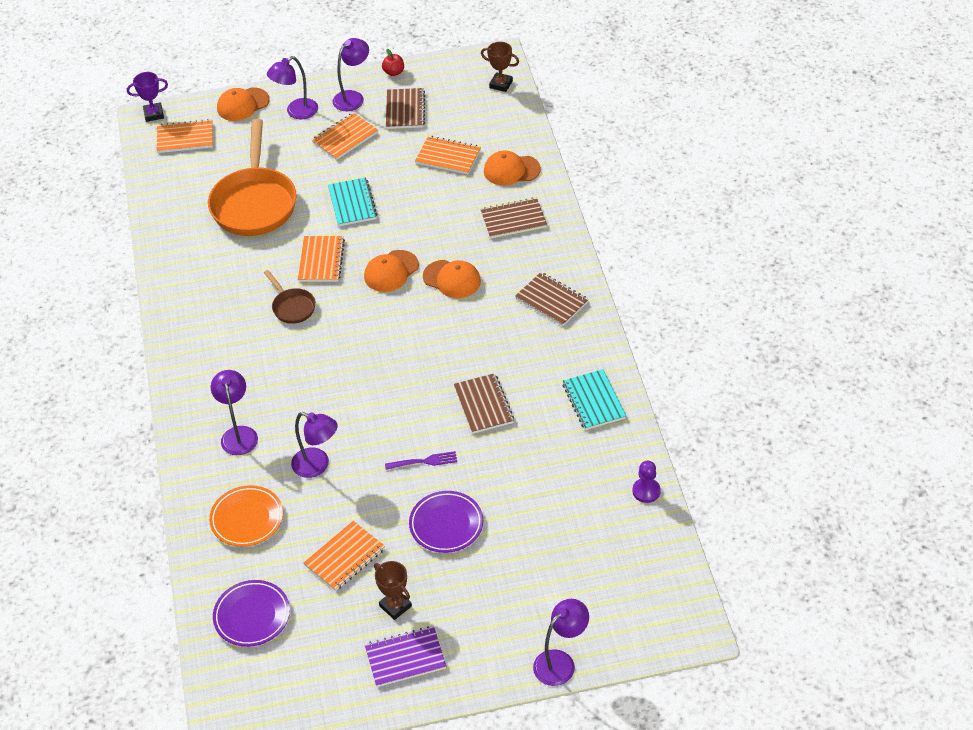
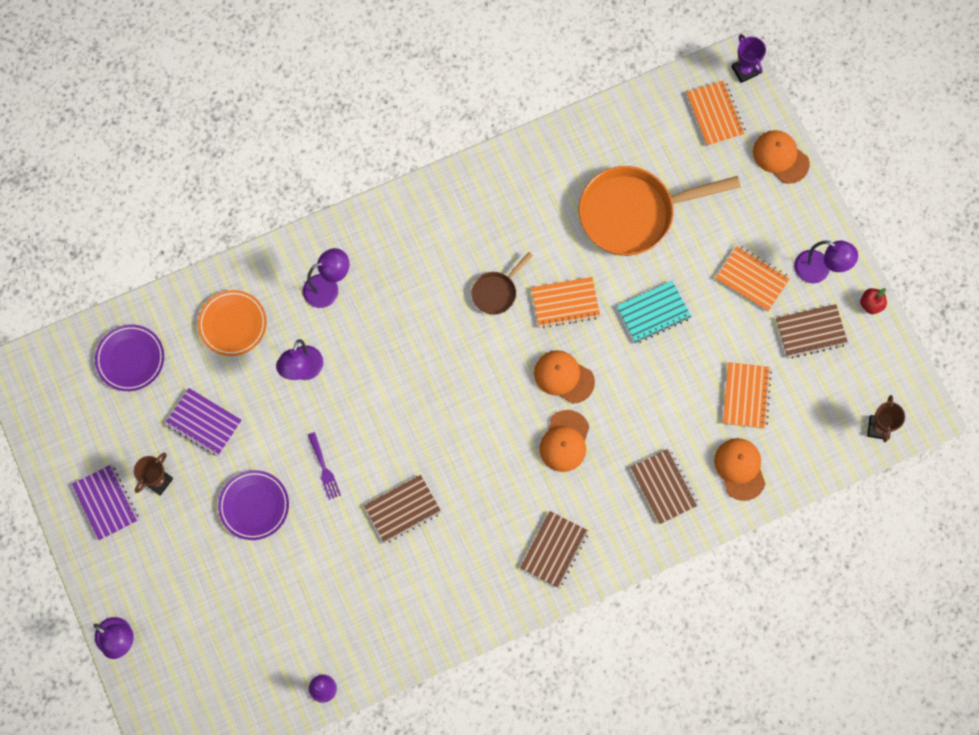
camera: 75 degrees right, 25 degrees up
(296, 112) = (781, 217): purple lamp -> none
(345, 557) = (204, 423): orange notebook -> purple notebook
(593, 401) = (426, 617): turquoise notebook -> none

